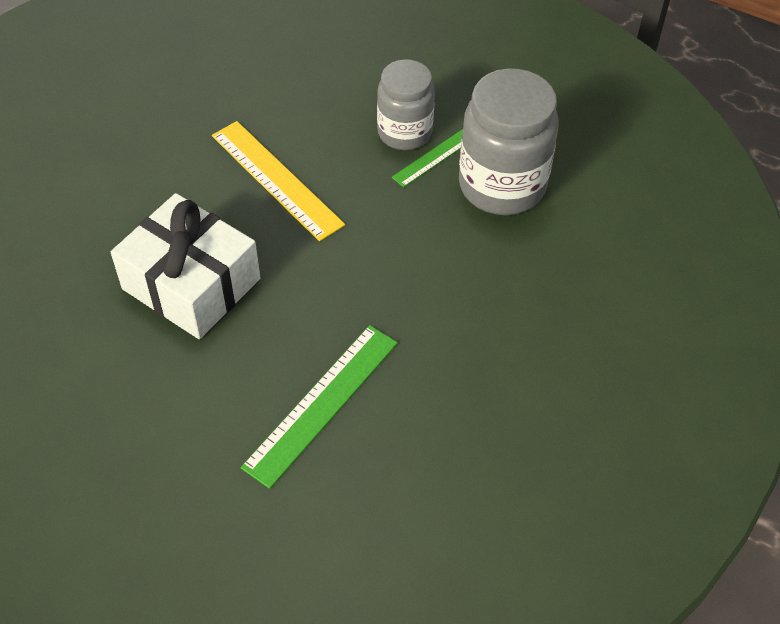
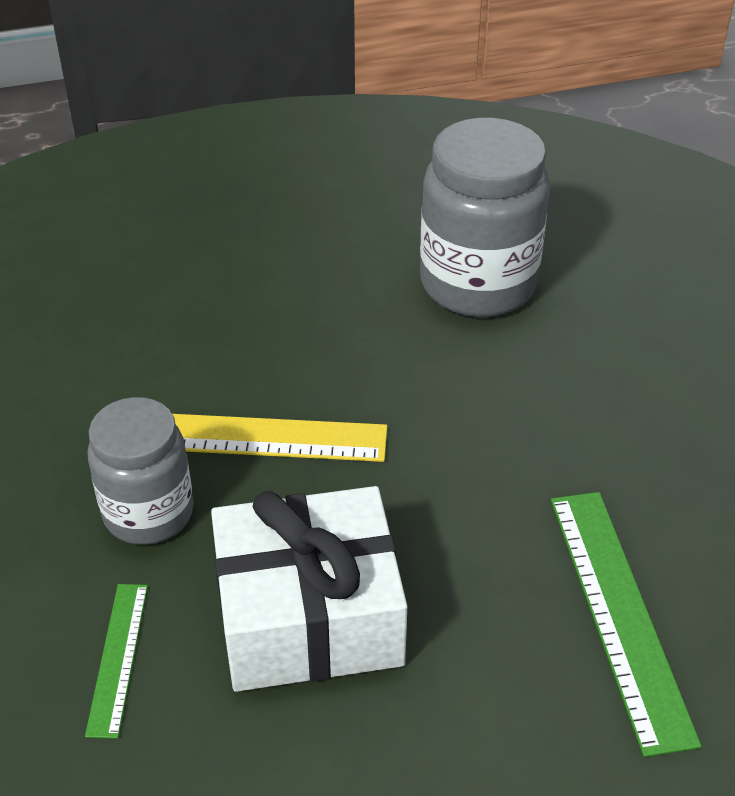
camera: 45 degrees left, 10 degrees down
(404, 132) = (319, 301): grey jar -> grey jar (148, 513)
(433, 158) = (380, 304): green ruler -> green ruler (118, 658)

